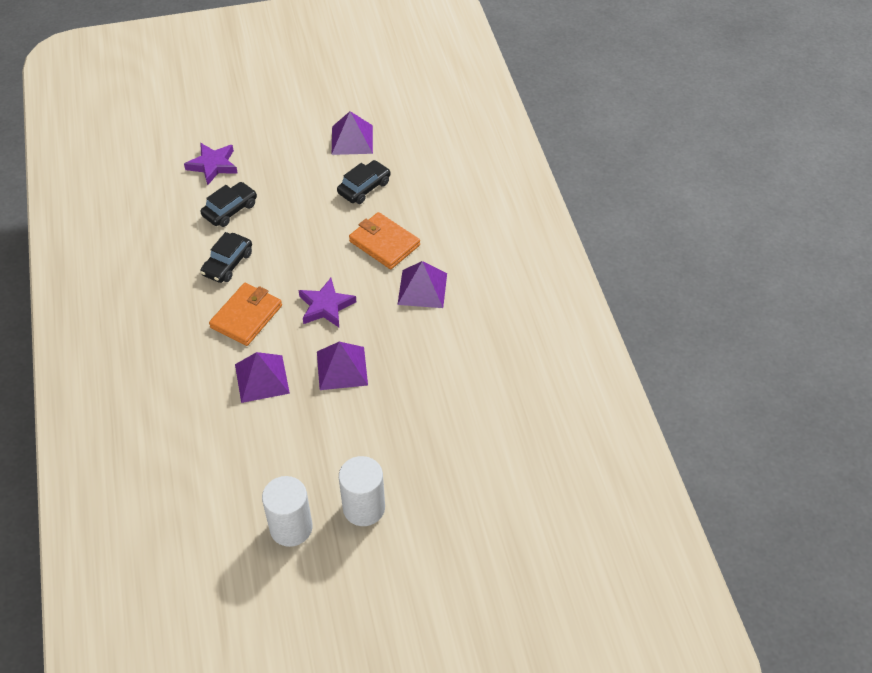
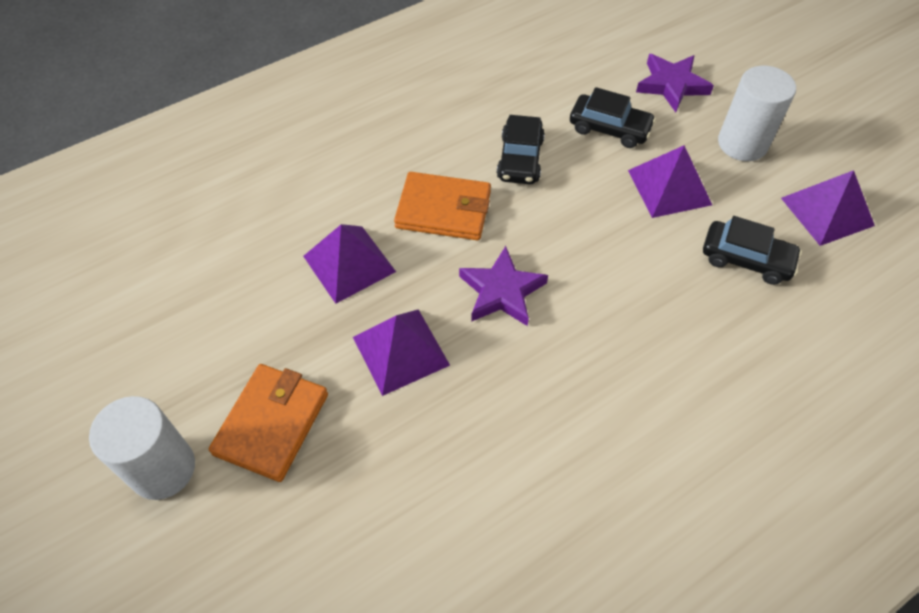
camera: 70 degrees right, 5 degrees up
(227, 264) = (520, 159): black car -> black car turned 90 degrees counterclockwise
(291, 528) = (115, 386): white cylinder -> white cylinder (742, 143)
(384, 243) = (656, 323): orange wallet -> orange wallet (271, 424)
(422, 288) = (597, 406): purple pyramid -> purple pyramid (669, 187)

